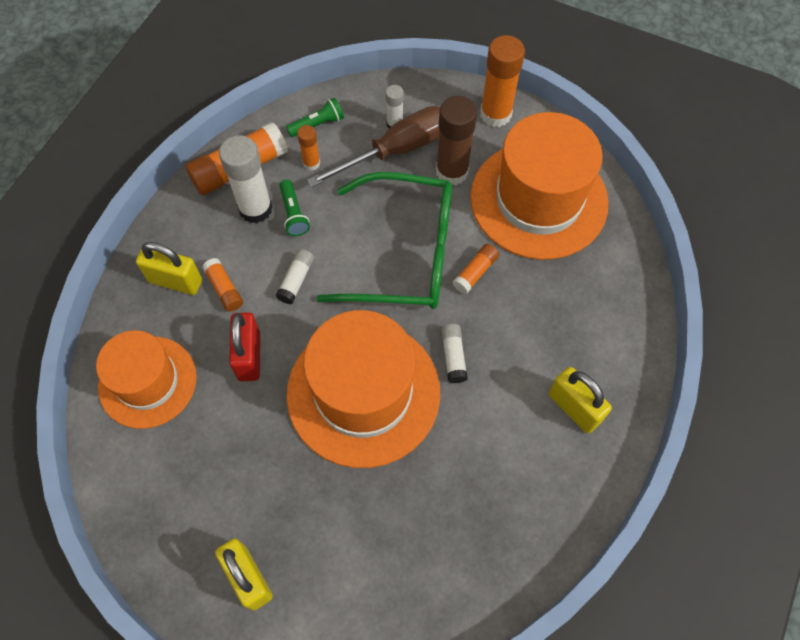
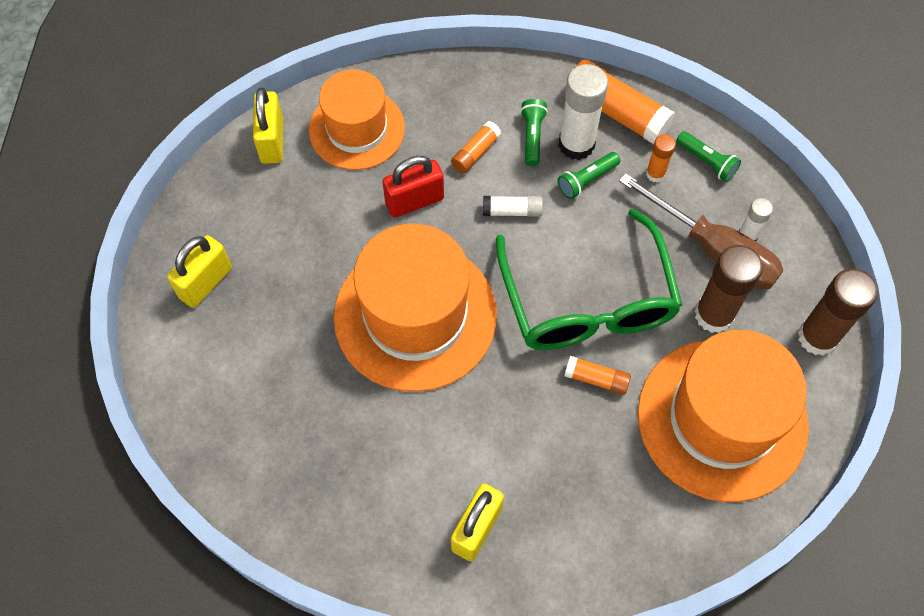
camera: 70 degrees right, 0 degrees up
(175, 281) = (466, 108): yellow padlock -> yellow padlock (272, 141)
(231, 239) = (532, 137): none -> green flashlight
(453, 356) = (488, 388): white glue stick -> none
(495, 114) = (817, 337): orange glue stick -> brown glue stick

